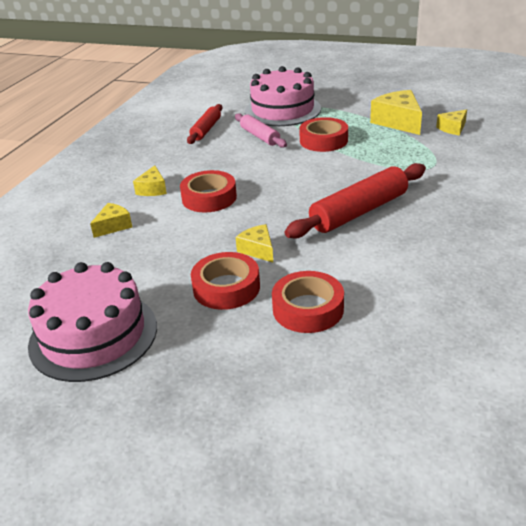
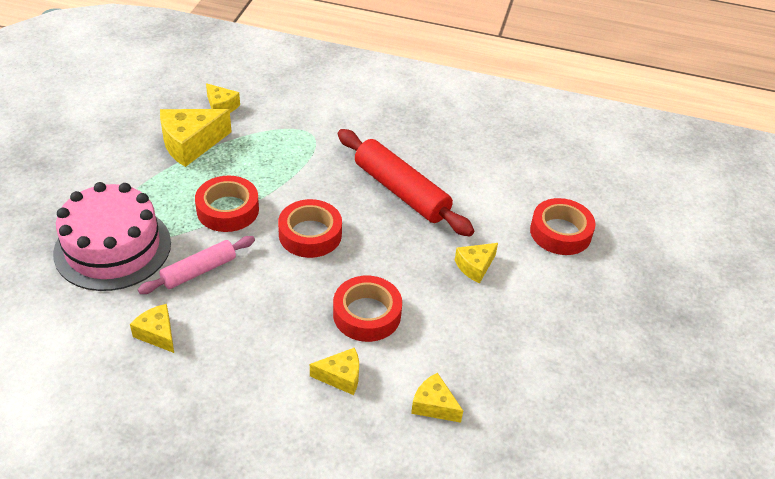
camera: 100 degrees left, 10 degrees up
(93, 335) = (630, 384): pink cake -> none
(206, 129) = (157, 334): red rolling pin -> yellow cheese
(226, 287) = (540, 288): red tape -> red tape (310, 234)

